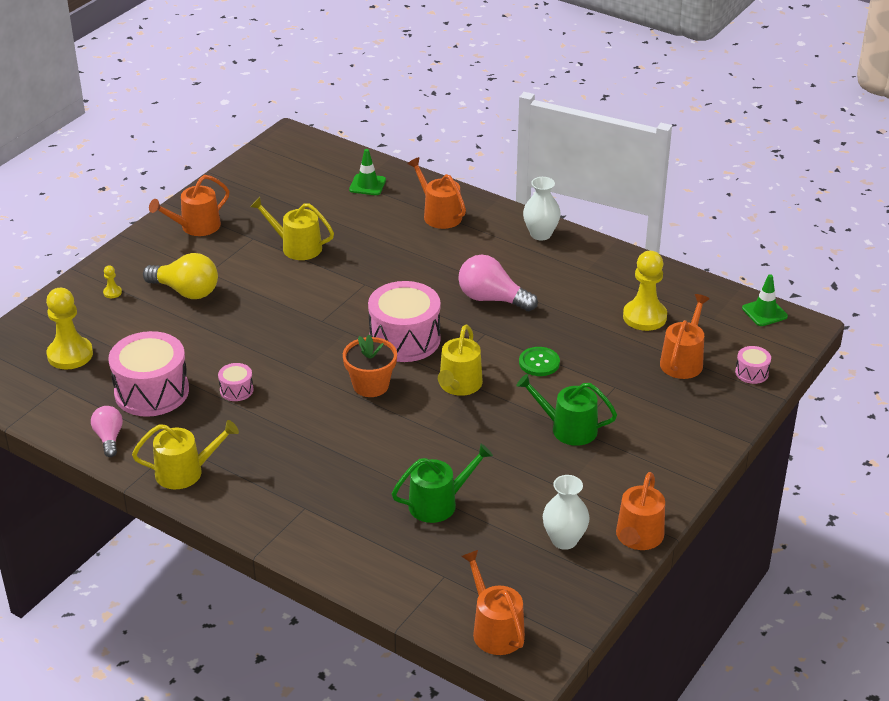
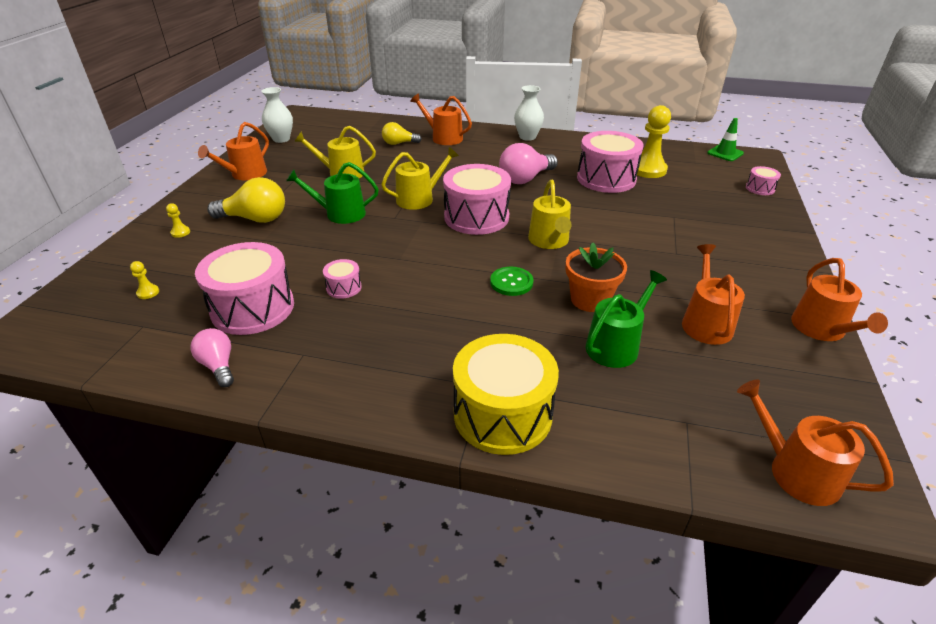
camera: 20 degrees left, 0 degrees up
(70, 355) = (148, 292): yellow pawn -> yellow pawn, size x0.42
(185, 472) = (325, 381): yellow watering can -> yellow watering can (419, 199)
(306, 532) = (502, 414): none -> yellow drum
(367, 185) = (376, 130): green traffic cone -> none
(371, 385) = (472, 257): orange flower pot -> orange flower pot (590, 300)
(382, 213) = (399, 143): none -> yellow light bulb
(492, 299) = (525, 179): pink light bulb -> pink light bulb turned 45 degrees counterclockwise
(539, 363) = (600, 212): green button -> green button (511, 282)
(564, 540) = (763, 349): white vase -> white vase (281, 139)
(568, 428) = (669, 254): green watering can -> green watering can (340, 214)
(584, 319) = (606, 179): none -> pink drum
(683, 361) = (704, 190): orange watering can -> orange watering can (705, 323)

